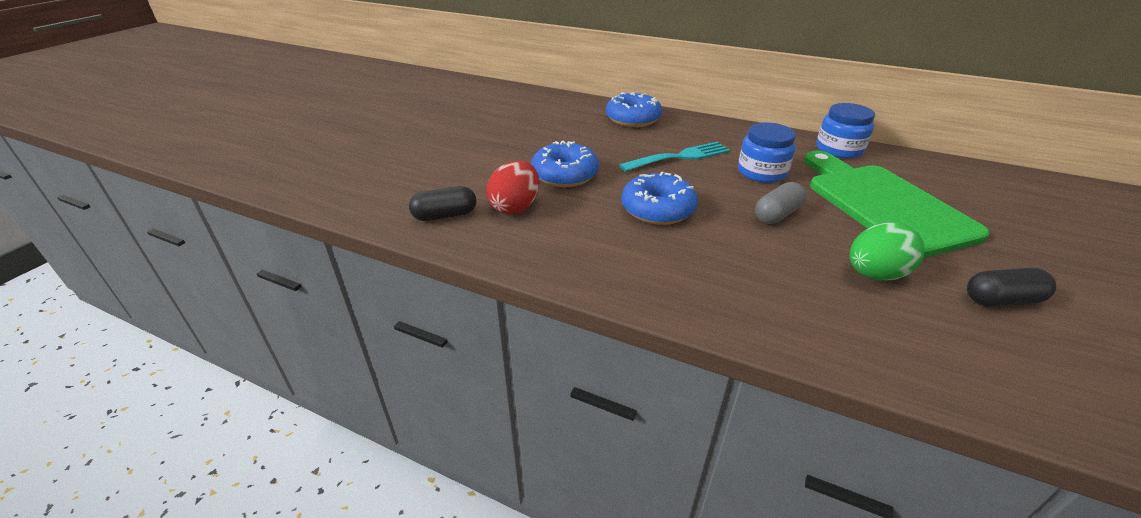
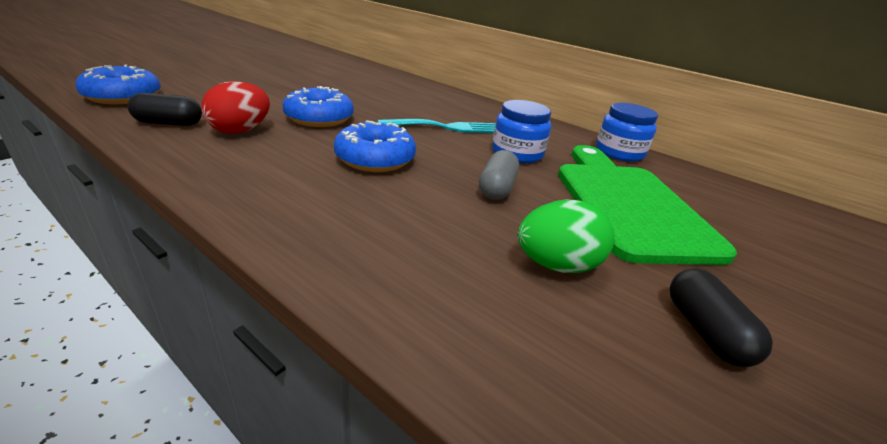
camera: 10 degrees right, 5 degrees down
(633, 119) = (433, 95): blue donut -> blue donut (123, 97)
(777, 214) = (496, 188): grey capsule -> grey capsule turned 45 degrees counterclockwise
(1001, 300) = (705, 331): black capsule -> black capsule turned 75 degrees clockwise

